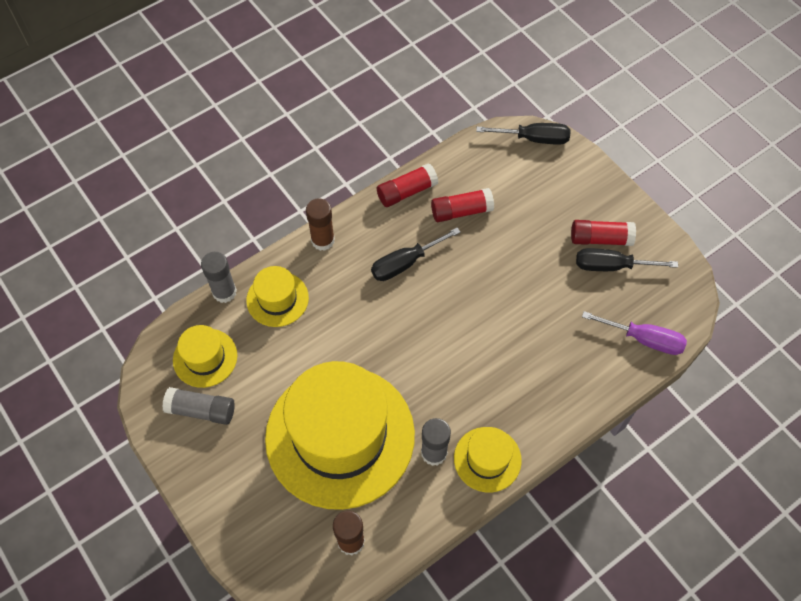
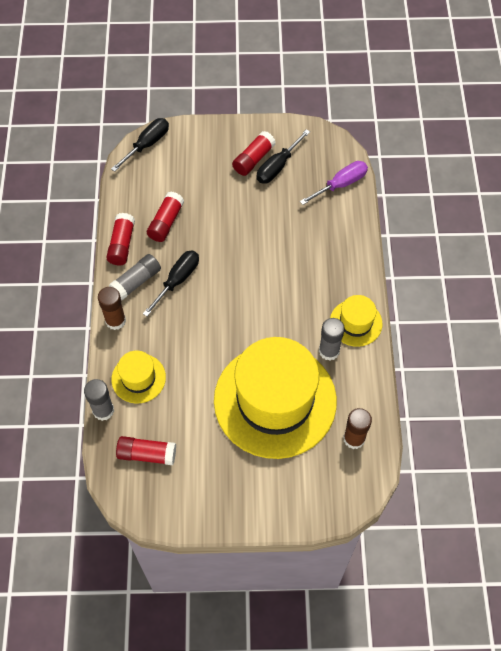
camera: 55 degrees left, 0 degrees up
(201, 410) = (187, 480): grey glue stick -> grey glue stick (136, 281)
(205, 358) = (147, 454): yellow hat -> red glue stick
(405, 263) = (177, 280): black screwdriver -> black screwdriver turned 150 degrees counterclockwise

